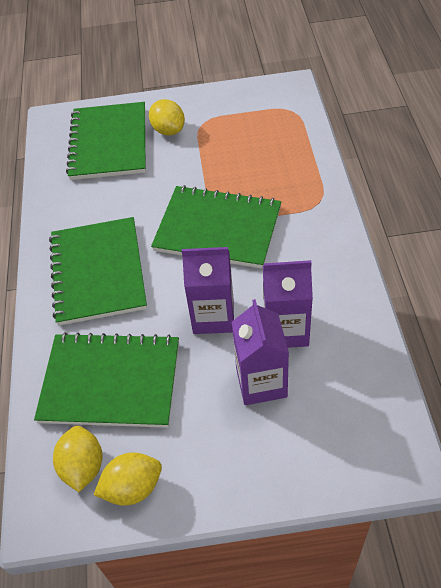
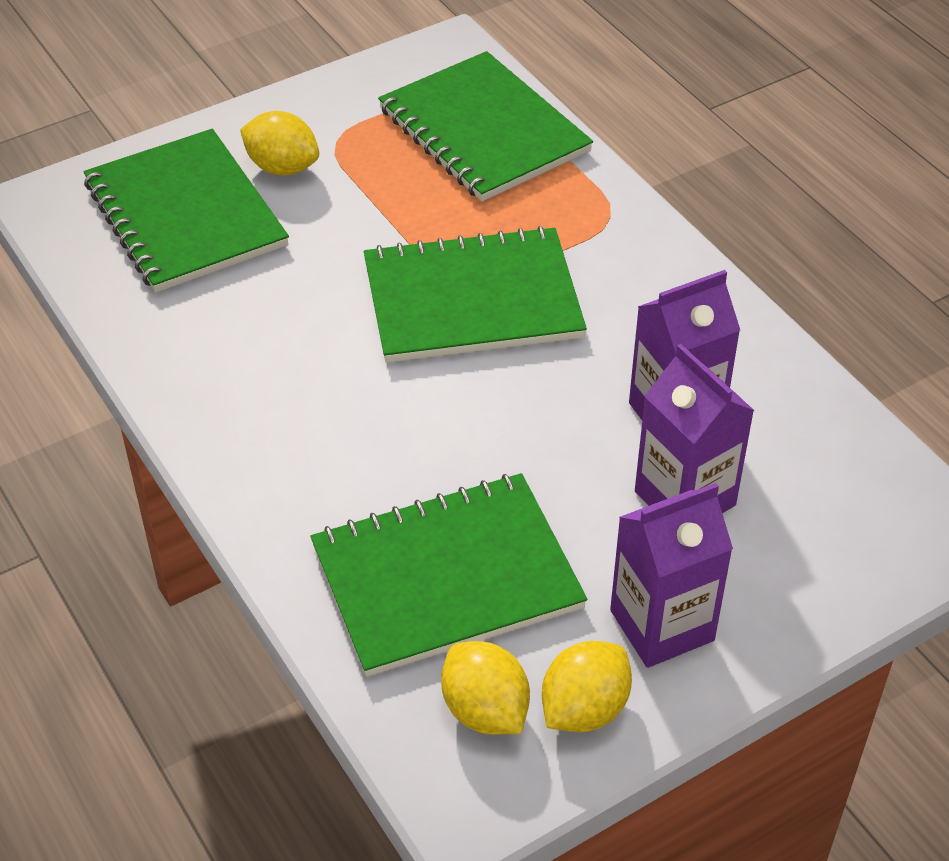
camera: 30 degrees left, 5 degrees down
(98, 272) = (311, 423): green notebook -> green notebook (484, 130)
(213, 316) = (550, 430): purple carton -> purple carton (662, 625)

